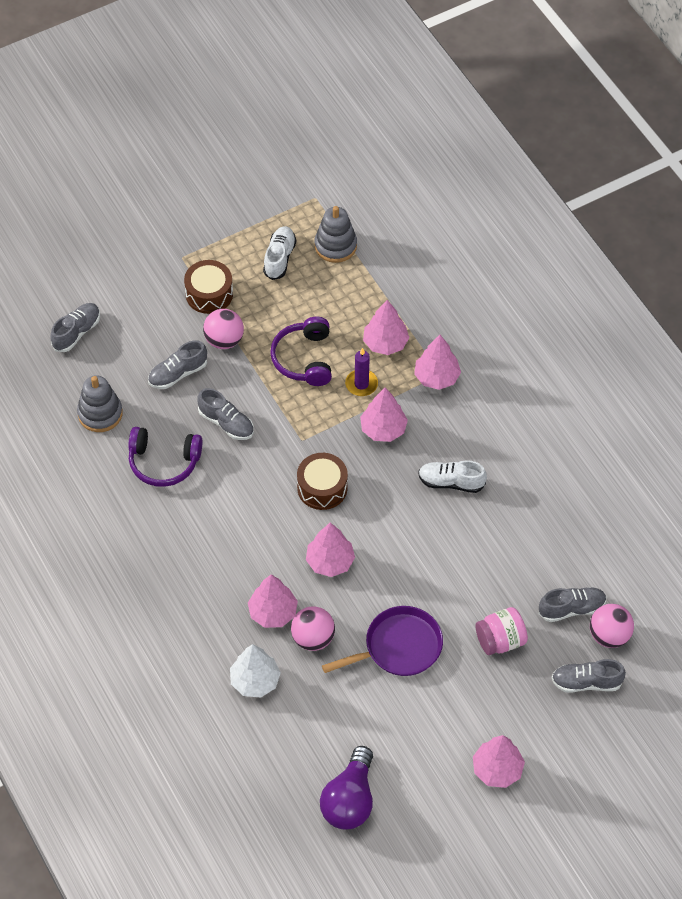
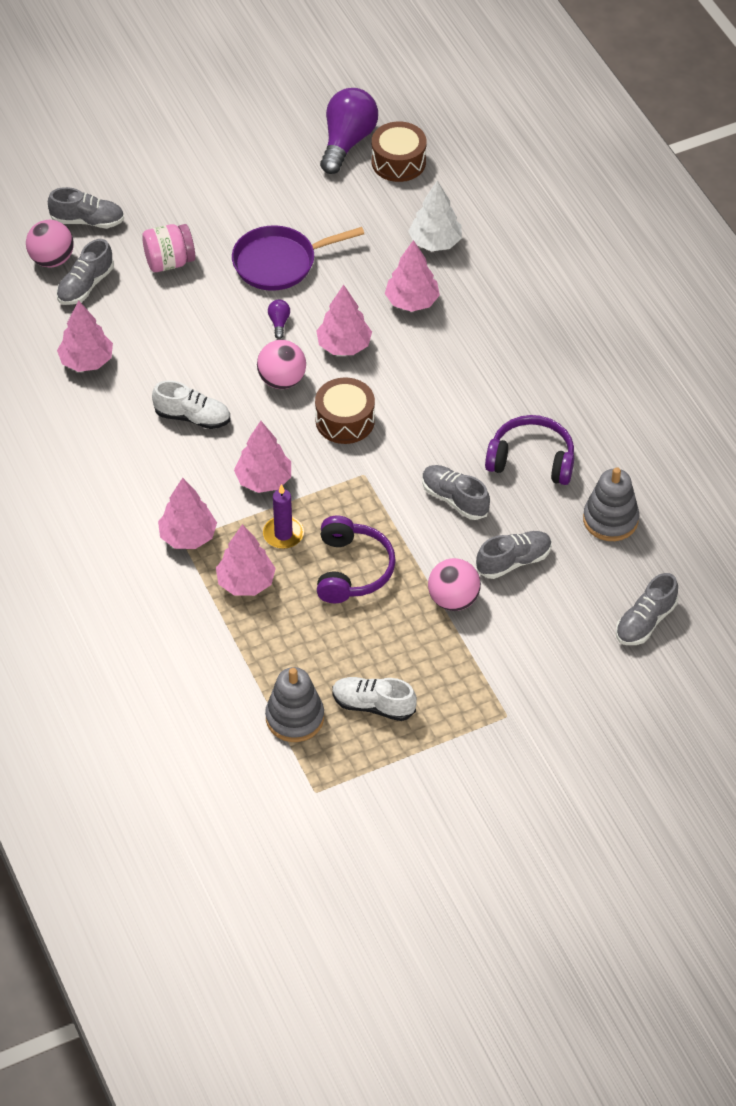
camera: 175 degrees left, 5 degrees down
(209, 294) = (471, 661): brown drum -> brown drum (398, 162)
(279, 258) = (373, 705): white shoe -> white shoe turned 90 degrees clockwise
(313, 638) = (370, 276): pink ball -> pink ball (282, 380)
(390, 581) = (279, 323): none -> purple light bulb
(497, 769) = (196, 156): pink tree -> pink tree (86, 361)
(571, 609) = (85, 285): grey shoe -> grey shoe turned 45 degrees counterclockwise

